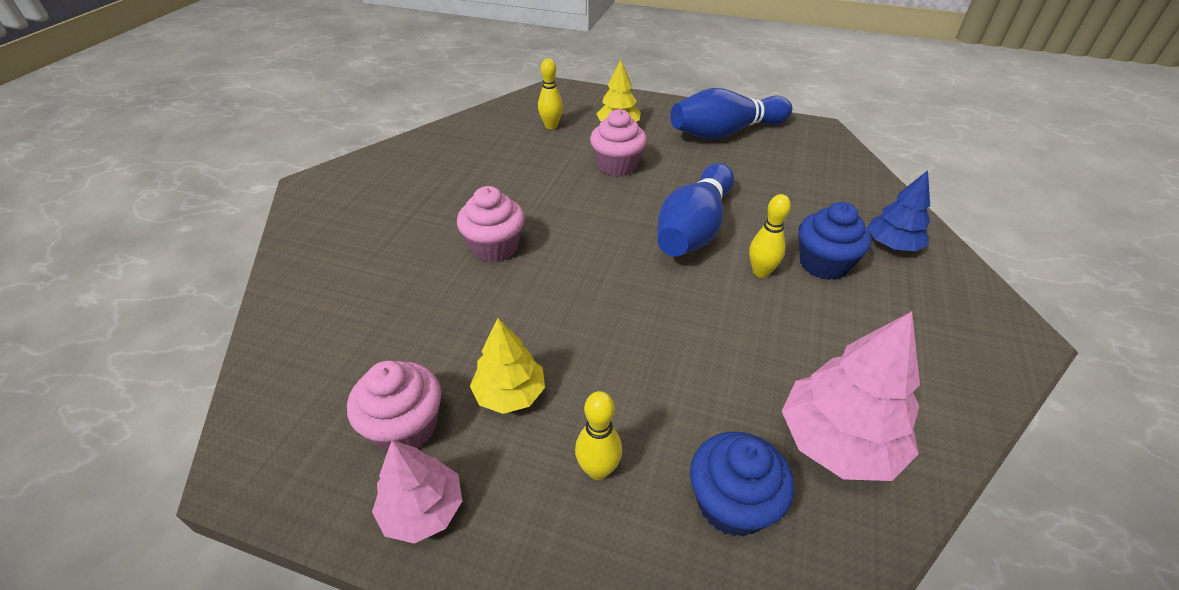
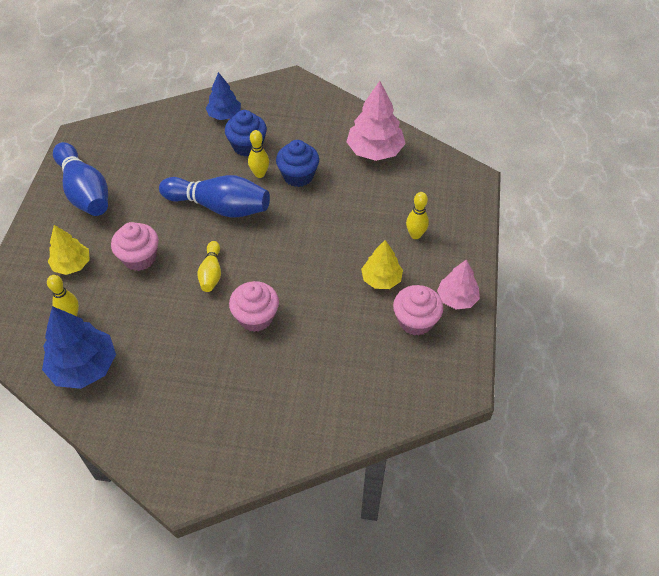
camera: 100 degrees left, 10 degrees up
(487, 133) = (84, 366): none -> blue tree
(579, 215) = (211, 273): none -> yellow bowling pin
(731, 503) = (417, 187): blue cupcake -> blue cupcake (298, 176)

